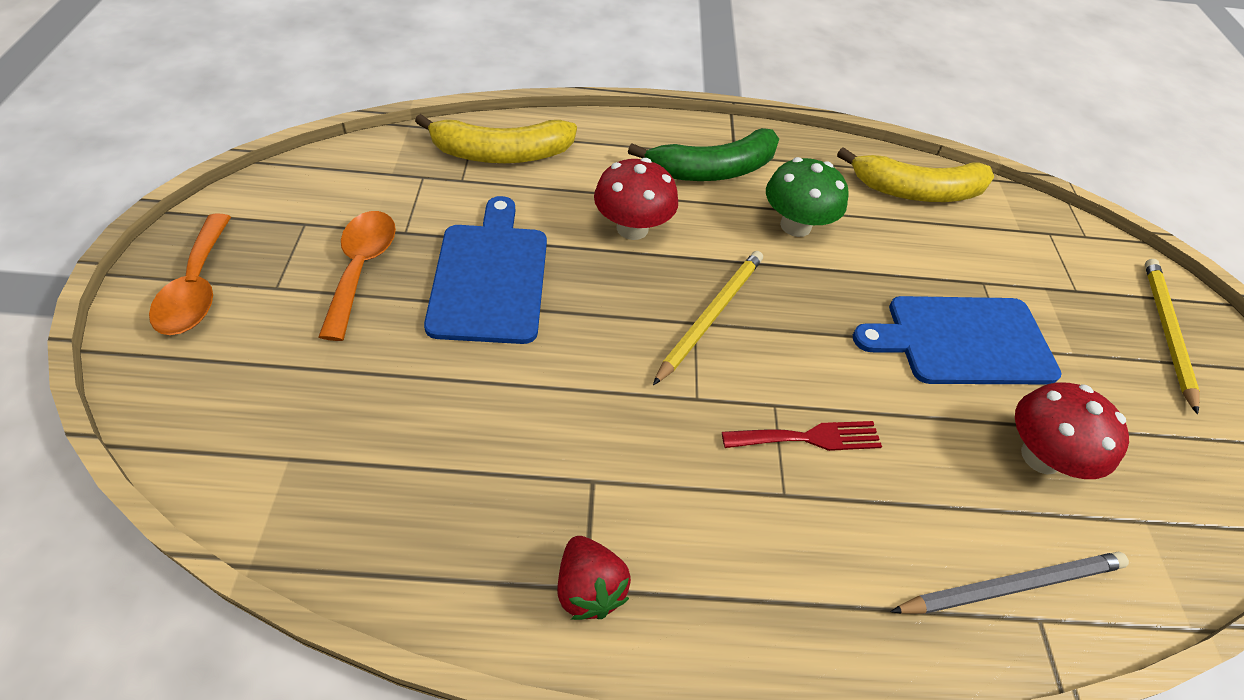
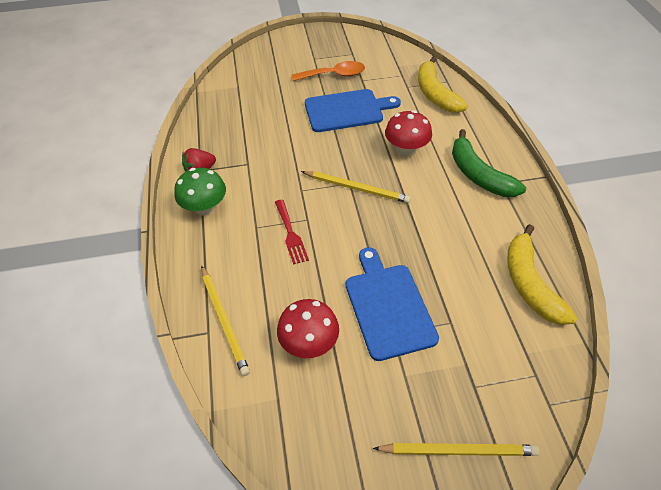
camera: 85 degrees right, 0 degrees up
(197, 288) = (305, 42): orange spoon -> none
(795, 226) = (449, 218): green mushroom -> green mushroom (205, 208)
(1012, 585) = (224, 321): grey pencil -> yellow pencil

